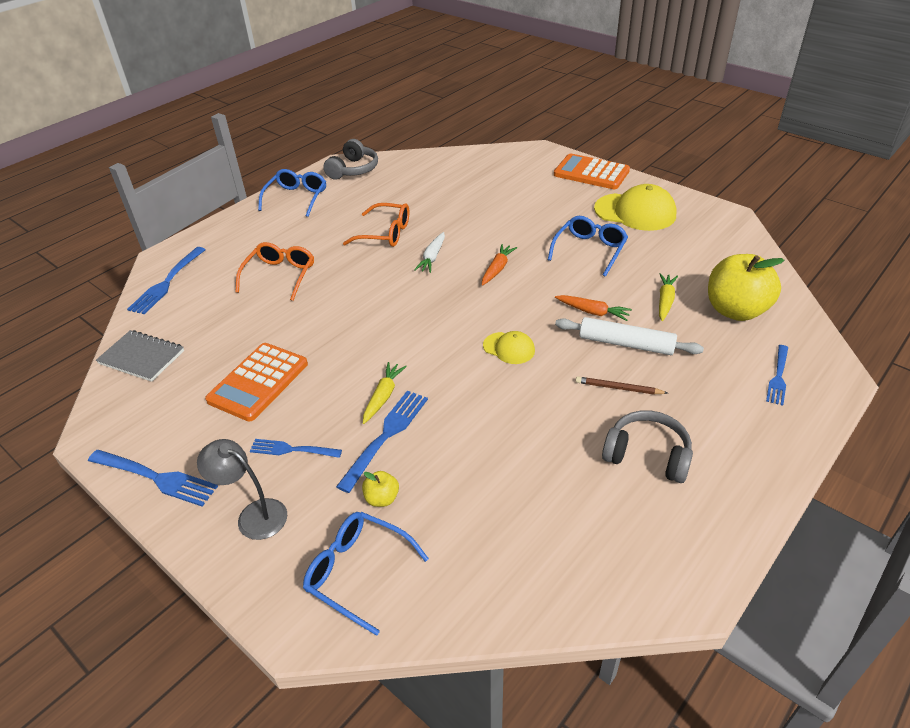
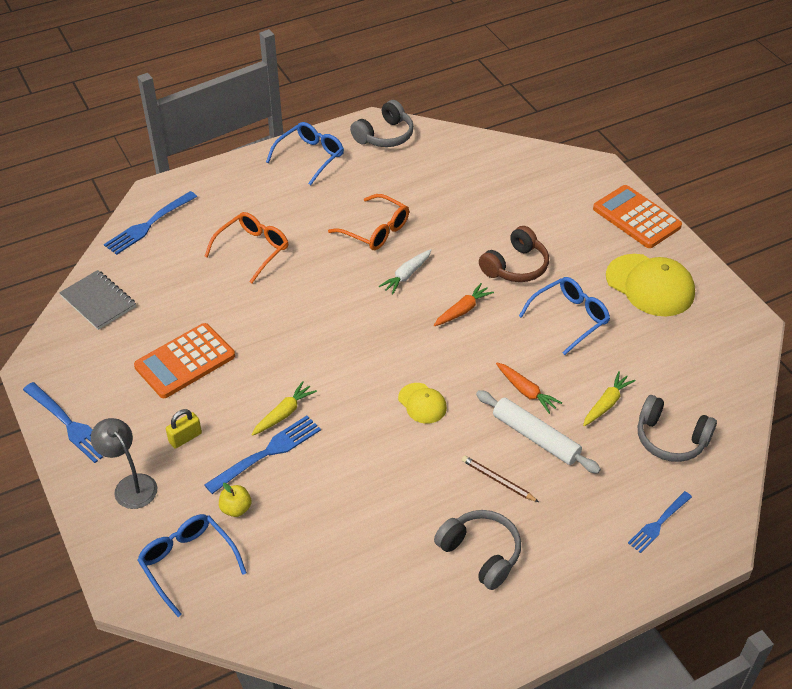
camera: 20 degrees right, 5 degrees up
(292, 449) = (185, 438): blue fork -> yellow padlock
(520, 227) = (515, 266): none -> brown headphones
(735, 310) = (670, 439): yellow apple -> grey headphones

